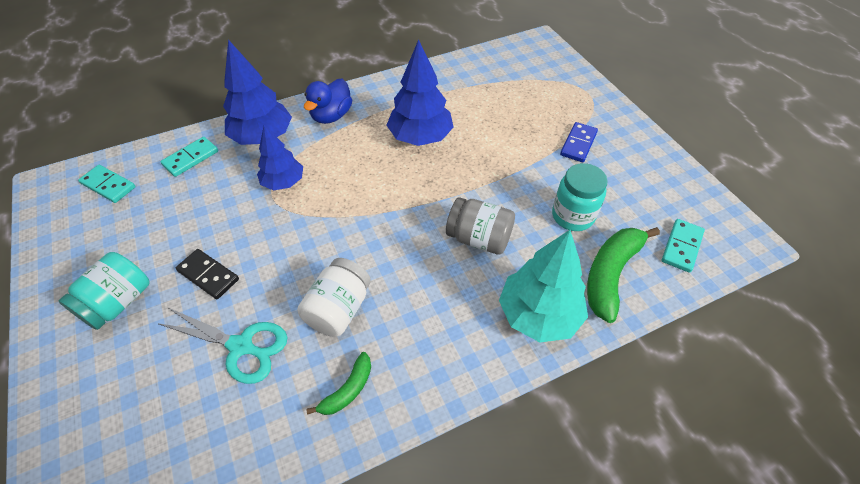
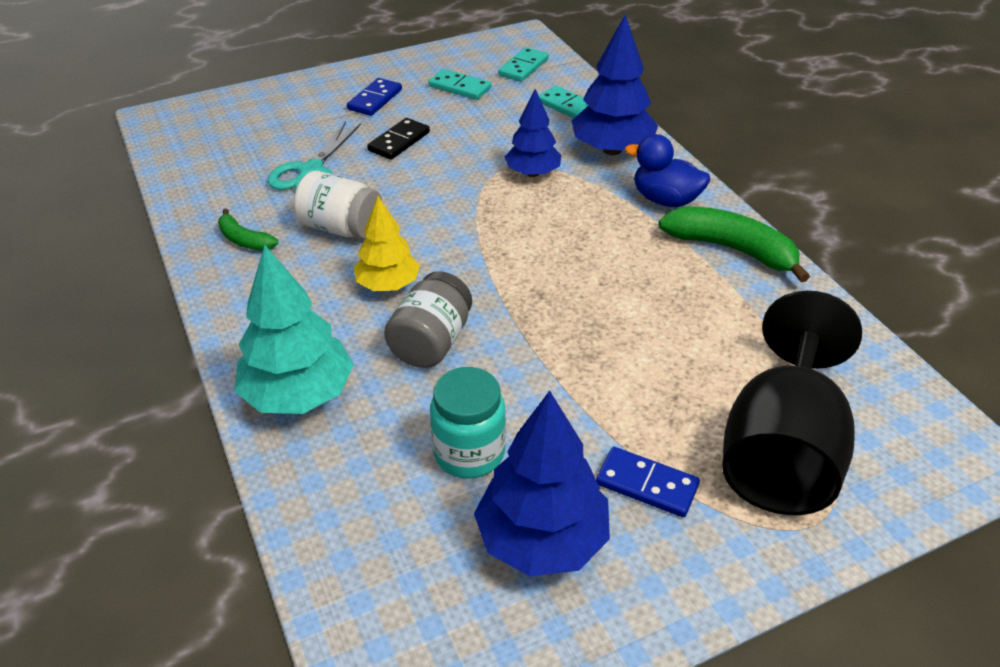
camera: 90 degrees right, 10 degrees down
(118, 302) = (375, 99): turquoise jar -> blue domino
(417, 268) = (388, 285): none -> yellow tree
(420, 137) = (633, 285): blue tree -> blue tree (542, 539)
(546, 96) = (781, 451): none -> black goblet
(610, 274) = (350, 485): green banana -> green banana (732, 249)
(682, 247) = (393, 600): turquoise domino -> turquoise domino (459, 87)

